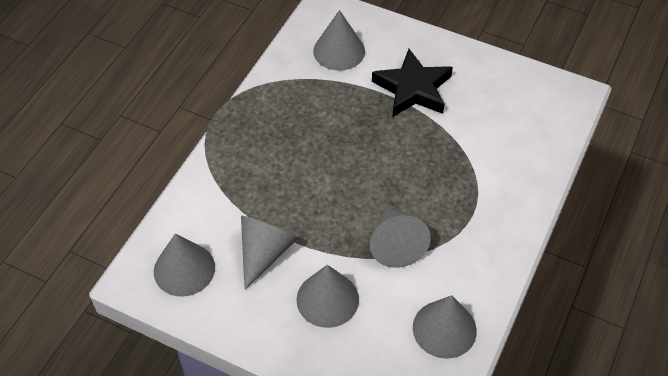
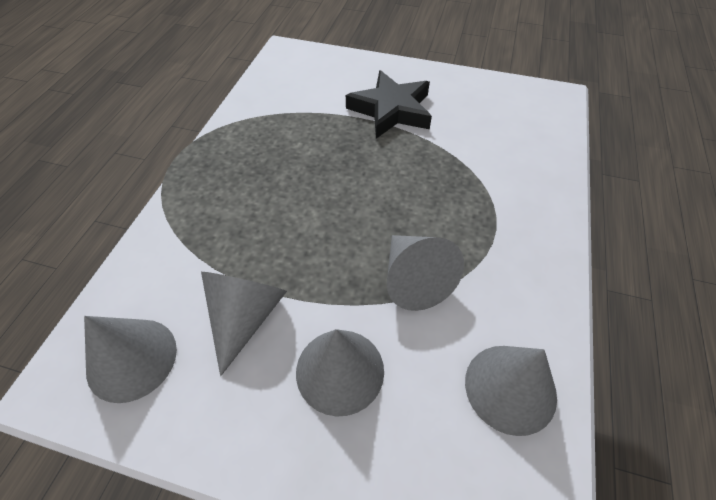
camera: 10 degrees left, 0 degrees up
(339, 51) = (306, 85): grey cone -> none

